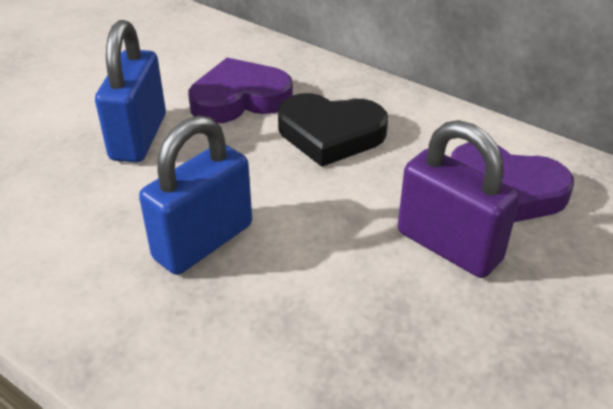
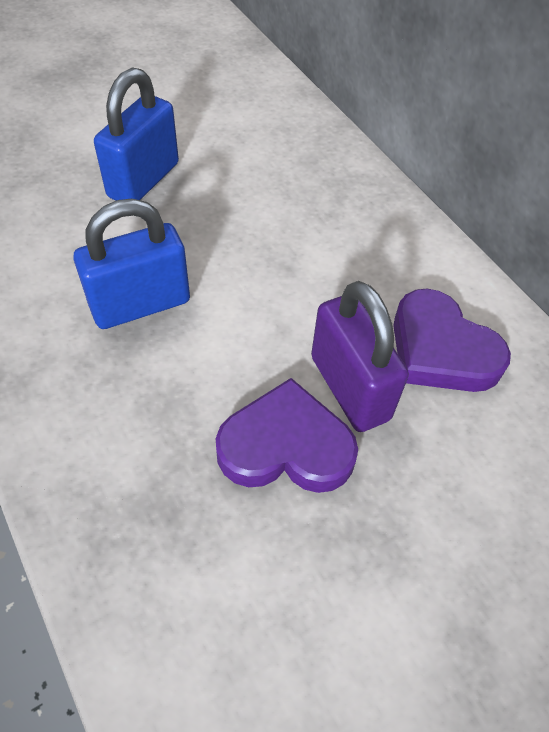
camera: 20 degrees right, 15 degrees up
(240, 99) = (253, 167): purple heart -> purple heart (286, 446)
(330, 134) = (313, 232): black heart -> none

